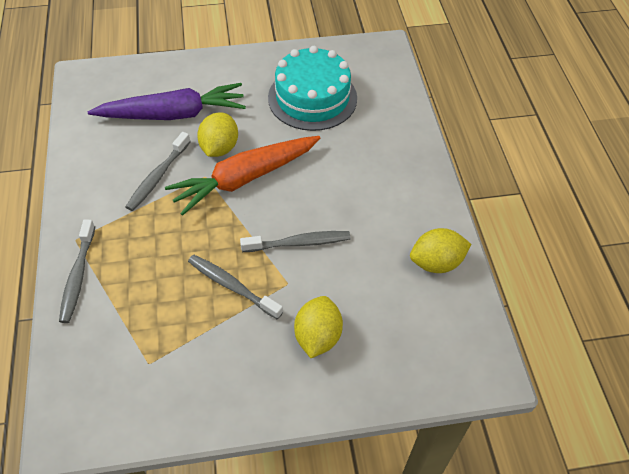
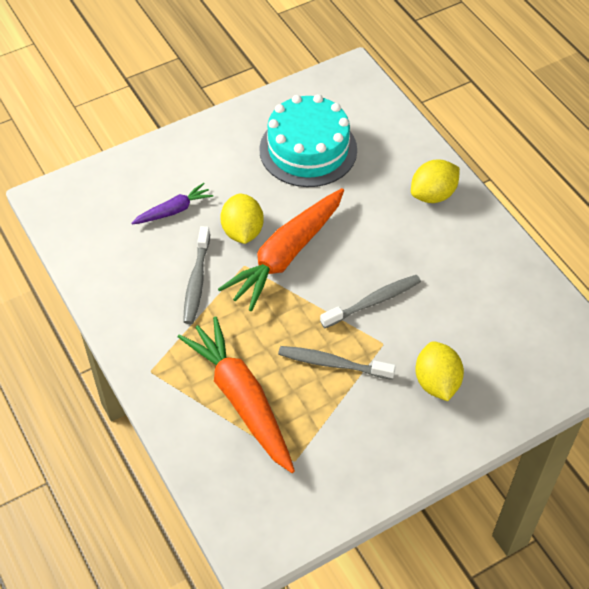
camera: 20 degrees left, 0 degrees up
(78, 276) = (176, 405): grey toothbrush -> none
(135, 290) = (241, 399): none -> orange carrot
(173, 114) = (174, 210): purple carrot -> purple carrot, size x0.50
(436, 262) = (509, 278): yellow lemon -> yellow lemon (433, 195)

